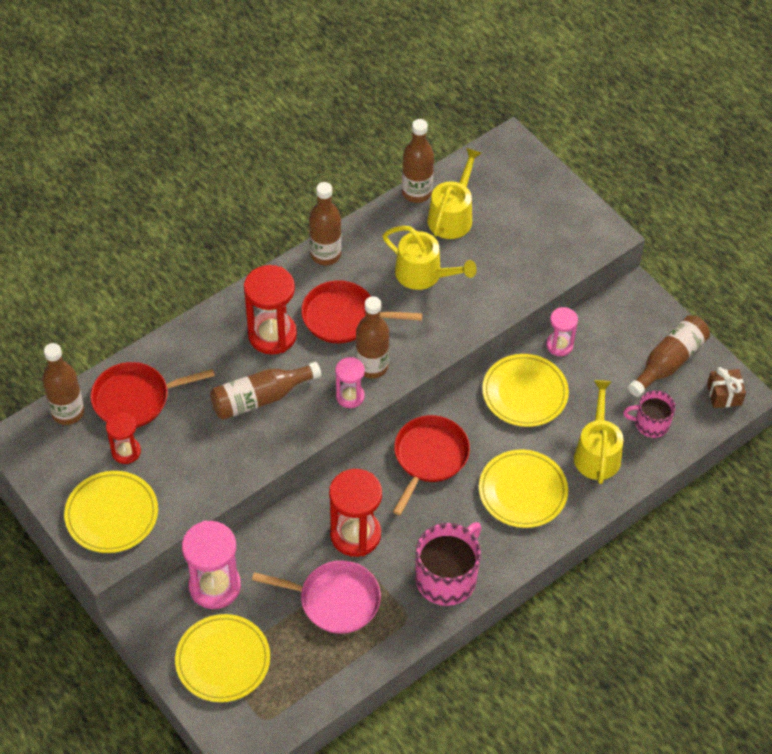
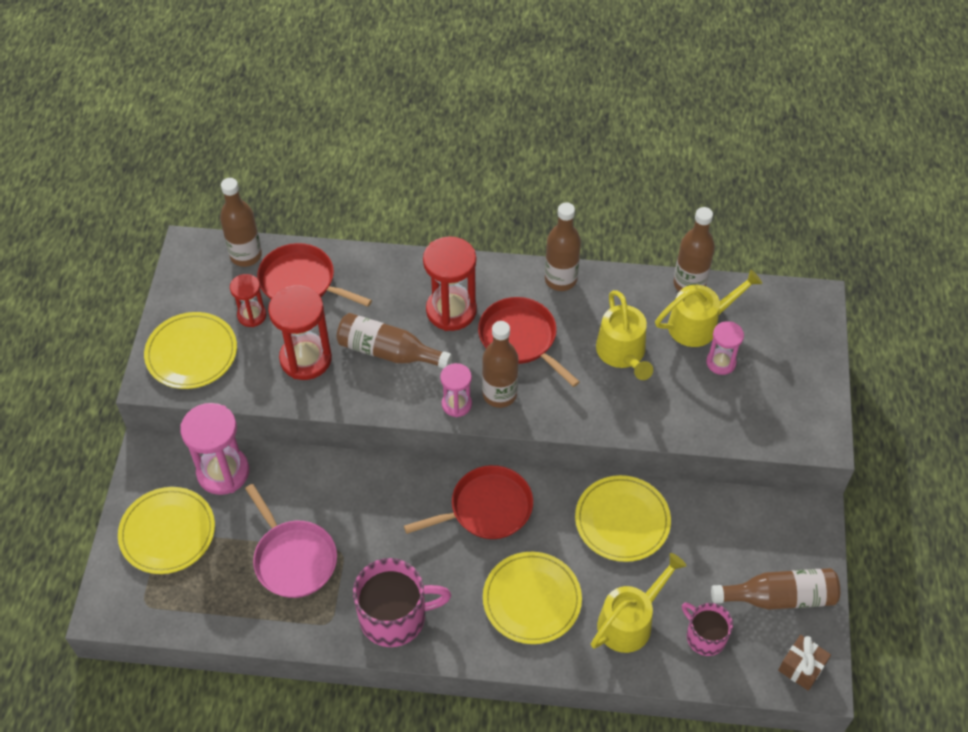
camera: 45 degrees right, 0 degrees up
(355, 534) = (364, 521): red hourglass -> red hourglass (306, 359)
(559, 345) = (695, 505): pink hourglass -> pink hourglass (721, 362)

